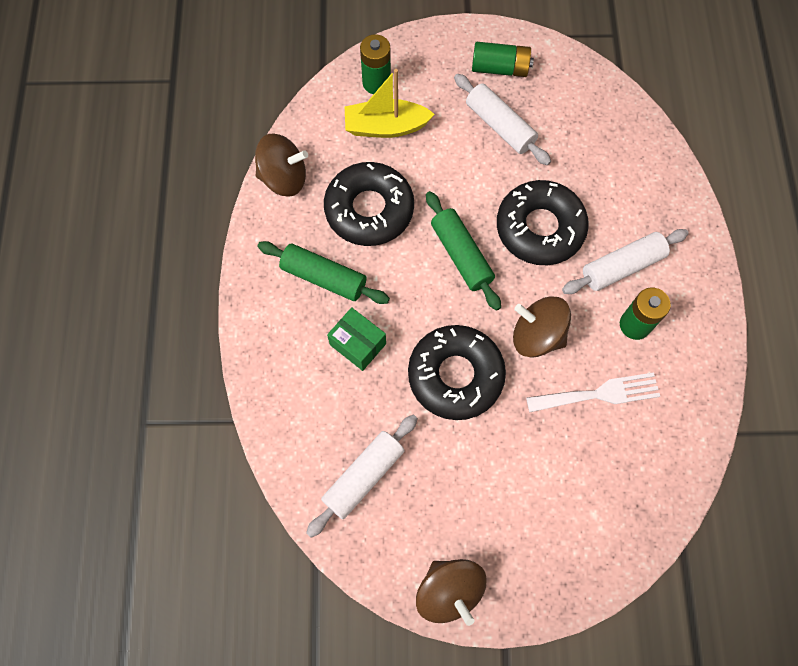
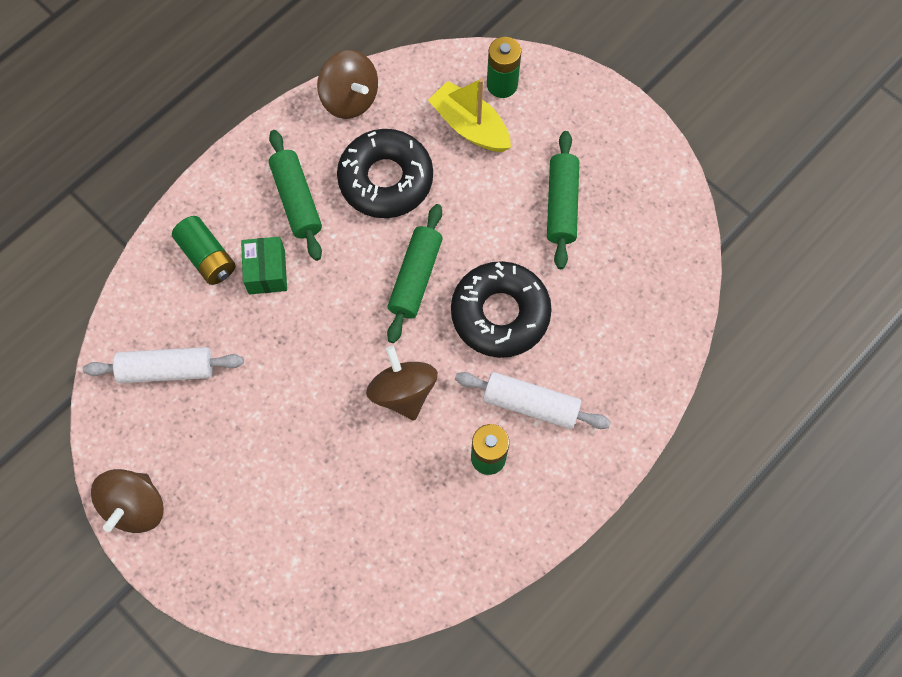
camera: 45 degrees right, 0 degrees up
(455, 375) = (310, 362): black donut -> none
(500, 68) = (616, 158): green battery -> green battery (207, 257)
(500, 126) = (561, 205): white rolling pin -> green rolling pin
(599, 394) = (399, 480): white fork -> none

